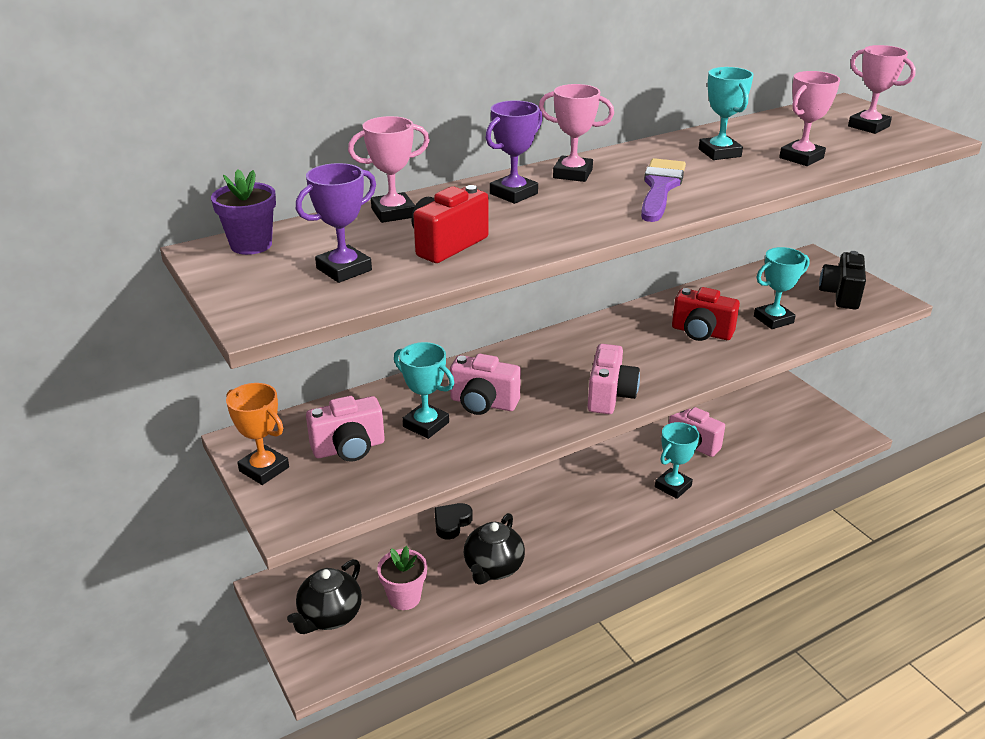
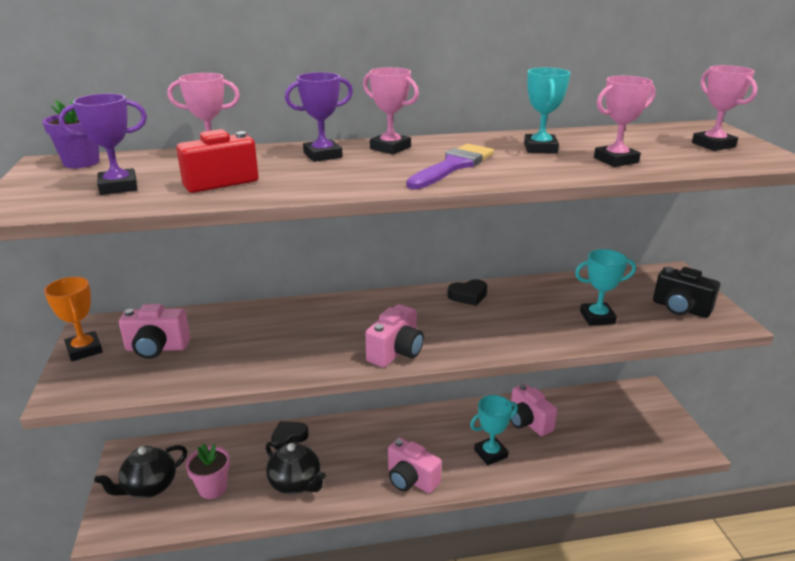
camera: 20 degrees right, 5 degrees down
(426, 424) = (229, 343): turquoise trophy -> none
(483, 403) = (287, 336): pink camera -> pink camera (411, 480)
(493, 568) = (296, 483): black teapot -> black teapot turned 90 degrees counterclockwise
(635, 321) = (468, 296): none -> black heart
(701, 332) = (520, 316): red camera -> none
(841, 295) = (680, 308): black camera -> black camera turned 90 degrees counterclockwise

